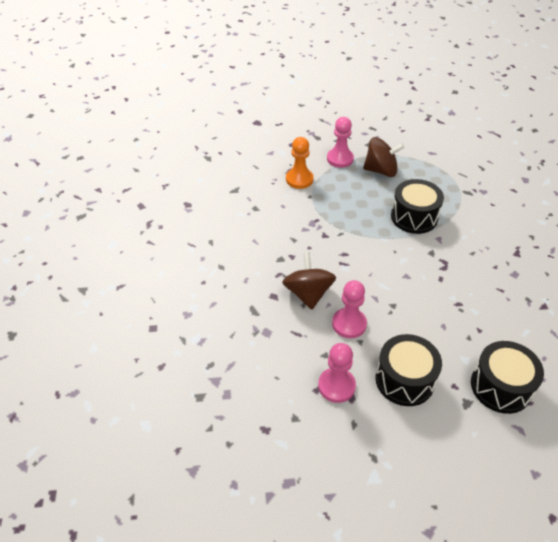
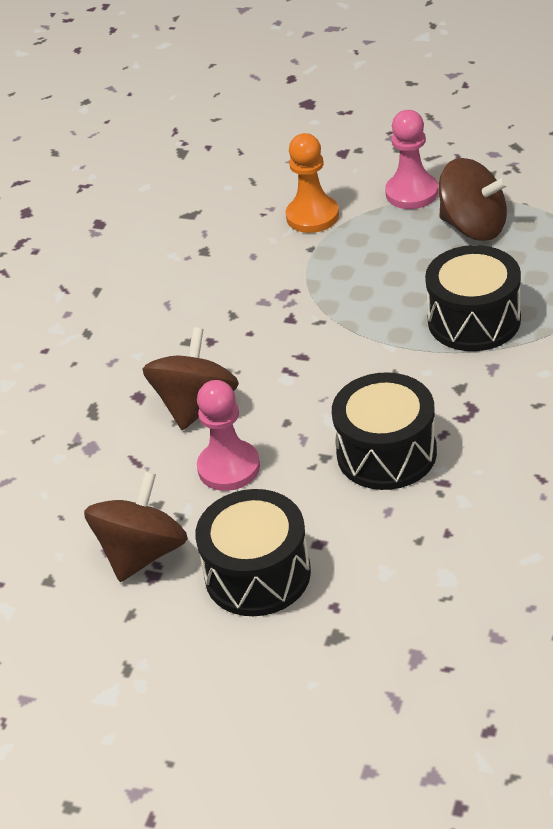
camera: 30 degrees right, 5 degrees down
(336, 386) = (142, 553): pink pawn -> brown spinning top
(500, 386) = (413, 629): black drum -> black drum (386, 453)

